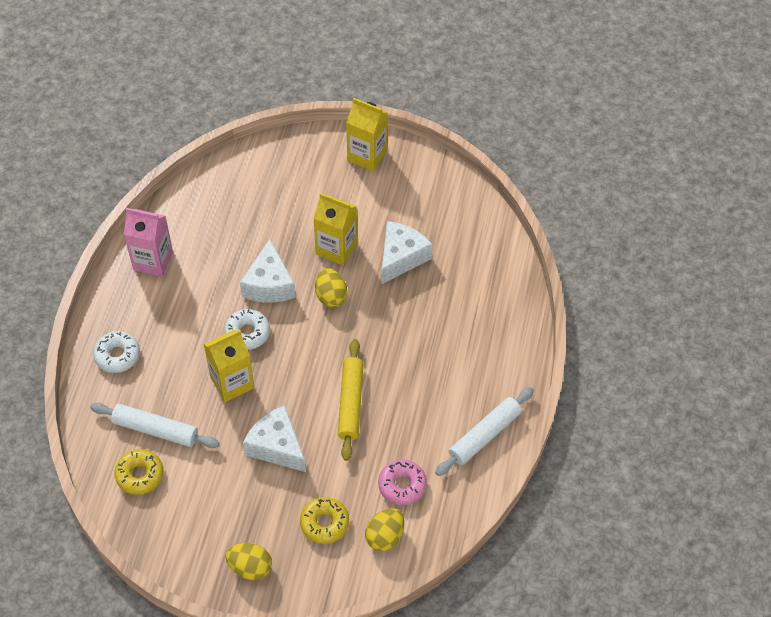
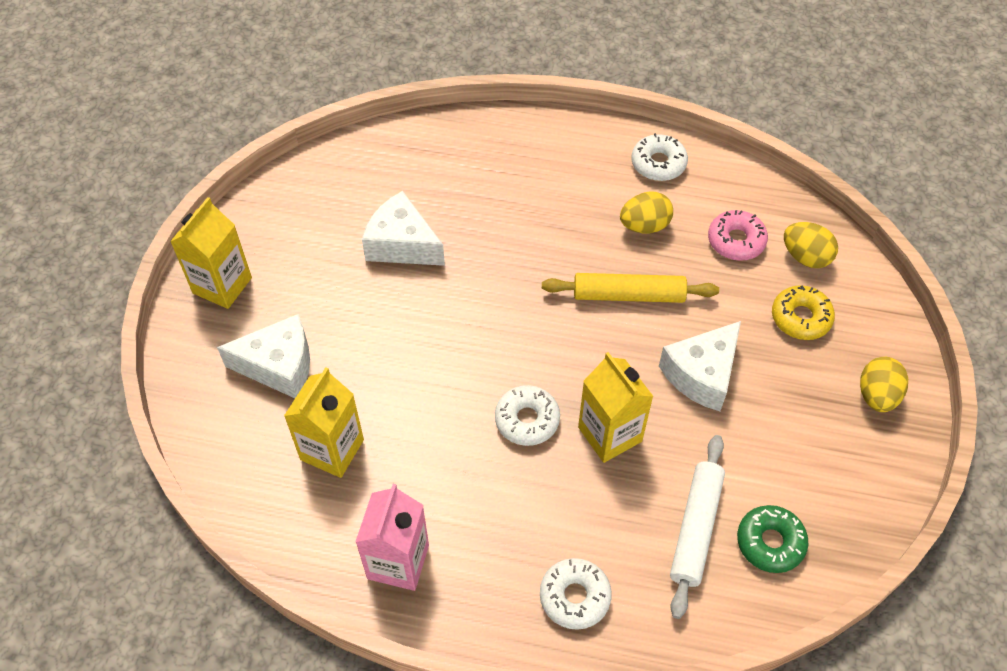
camera: 90 degrees left, 0 degrees up
(140, 475) = (770, 542): yellow donut -> green donut
(269, 284) = (444, 397): white cheese -> white cheese (279, 366)
(330, 296) = (464, 322): yellow egg -> yellow egg (644, 226)
(336, 248) = (384, 318): yellow carton -> yellow carton (332, 450)
(484, 435) = (658, 163): white rolling pin -> white donut

